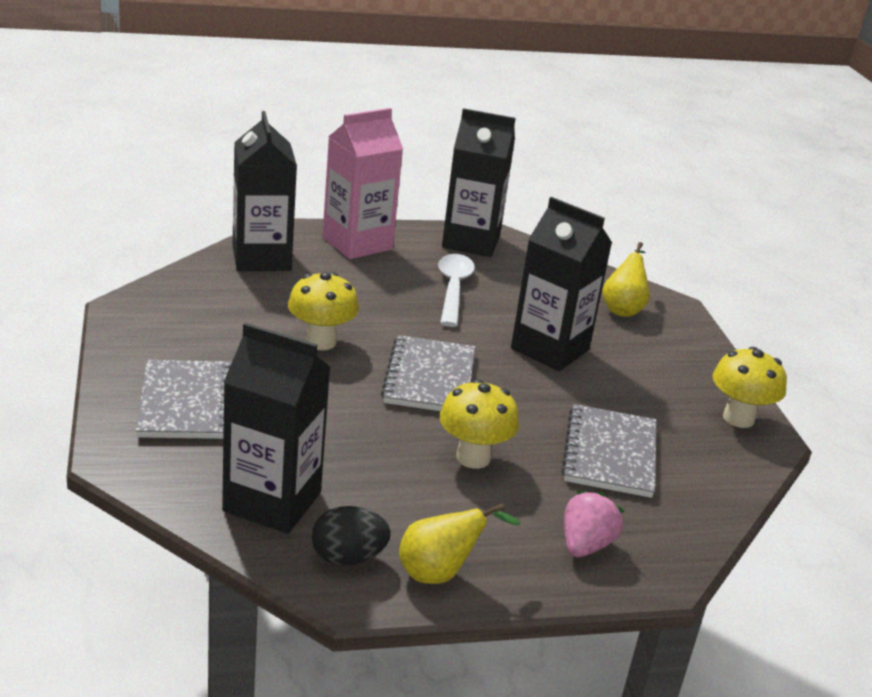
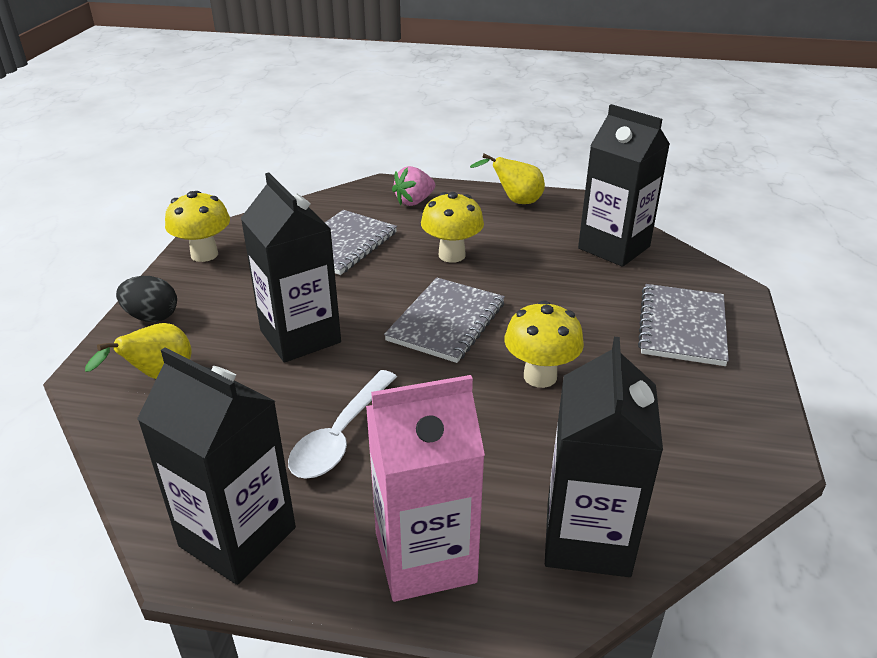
camera: 155 degrees left, 5 degrees up
(348, 557) = (570, 214): black egg -> black egg (152, 317)

